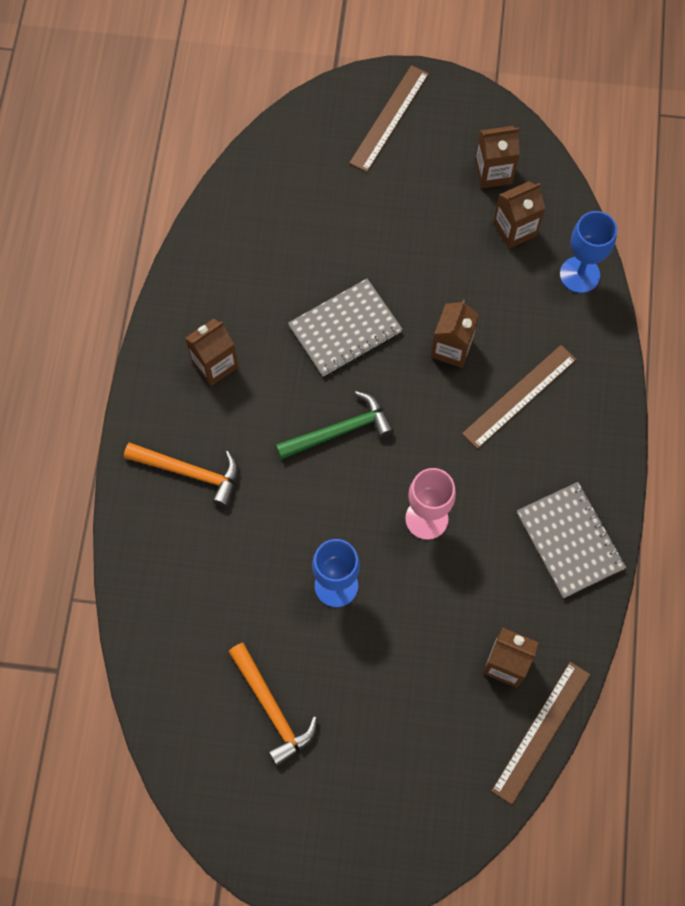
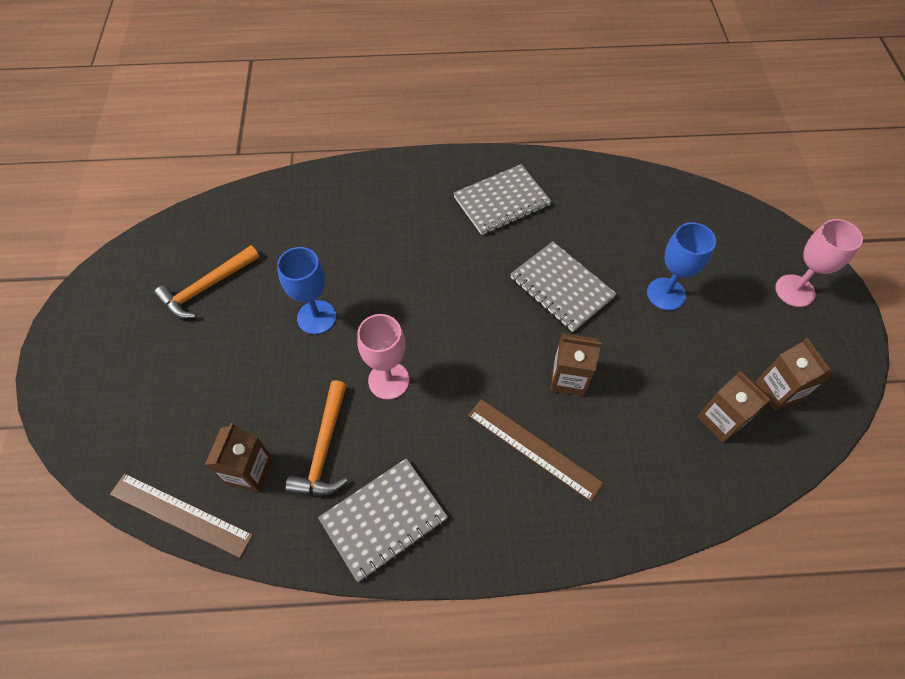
camera: 80 degrees right, 10 degrees down
(190, 472) = (403, 201): orange hammer -> orange hammer (324, 448)
(215, 364) = (501, 201): brown carton -> grey notebook
(340, 431) = (461, 298): green hammer -> none
(389, 118) = (794, 291): brown ruler -> pink goblet
(579, 275) = (693, 493): blue goblet -> blue goblet (666, 294)

